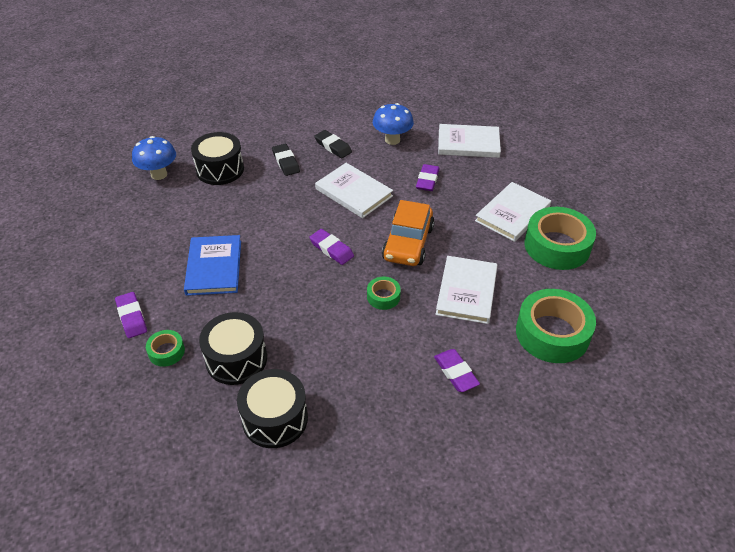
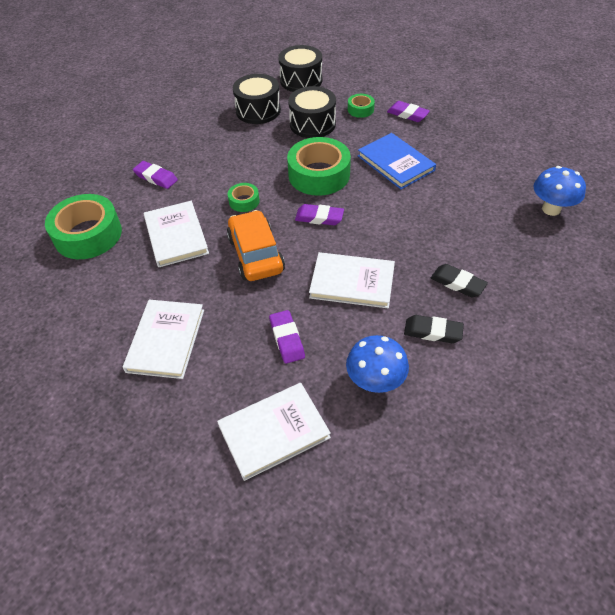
camera: 150 degrees right, 5 degrees up
(220, 169) = (507, 241): black drum -> black drum (301, 80)
(557, 246) = (103, 322): green tape -> green tape (319, 174)

